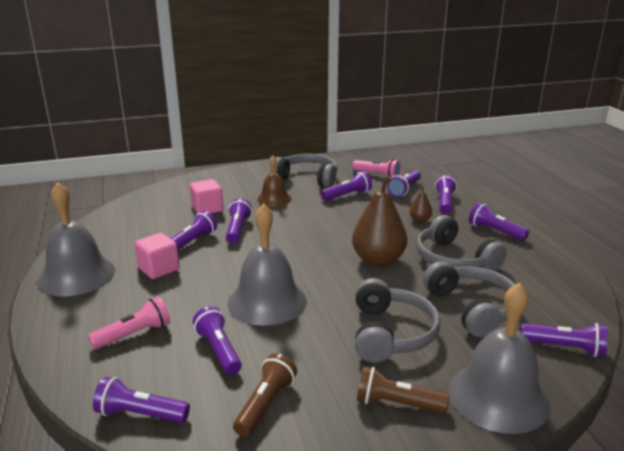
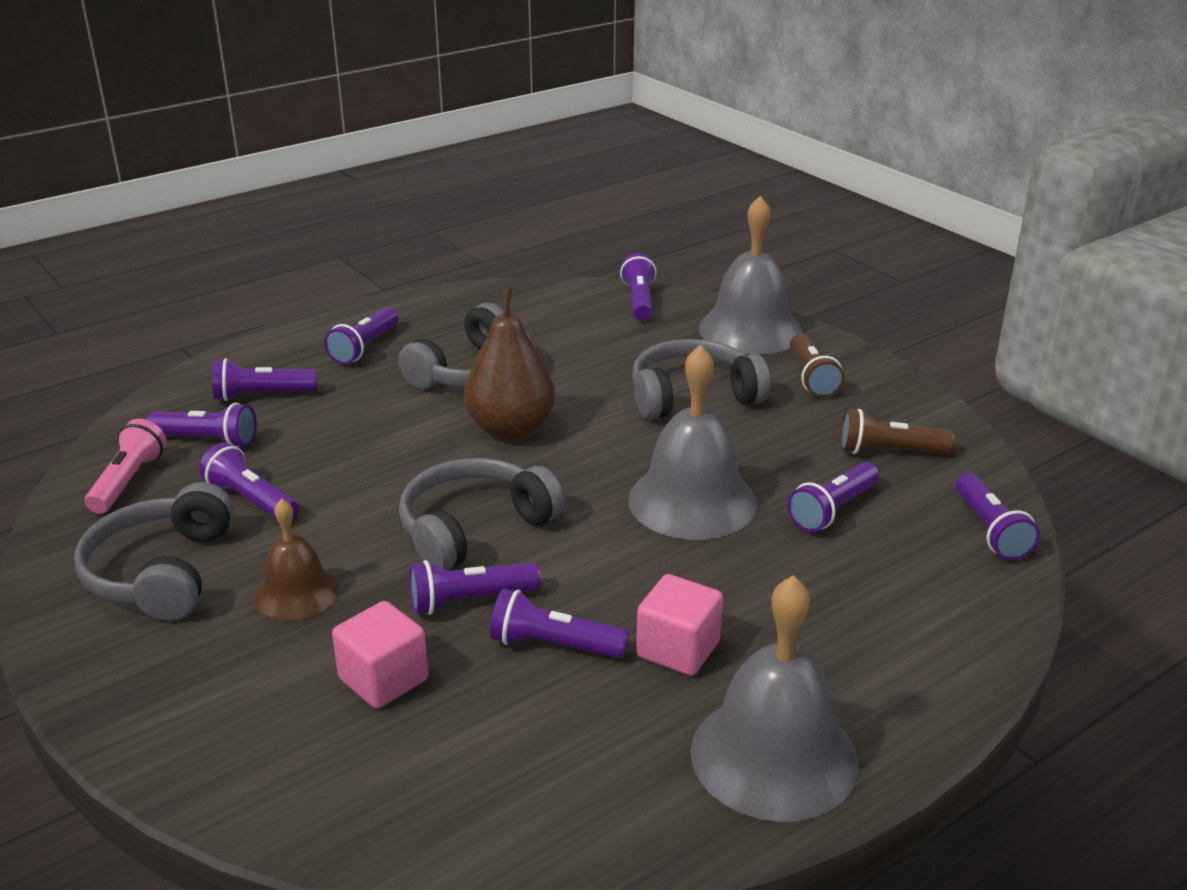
camera: 110 degrees left, 5 degrees up
(134, 334) = (868, 598): pink flashlight -> none
(420, 220) = (347, 410): brown pear -> none
(472, 308) = (597, 351): grey headphones -> grey headphones (474, 528)

